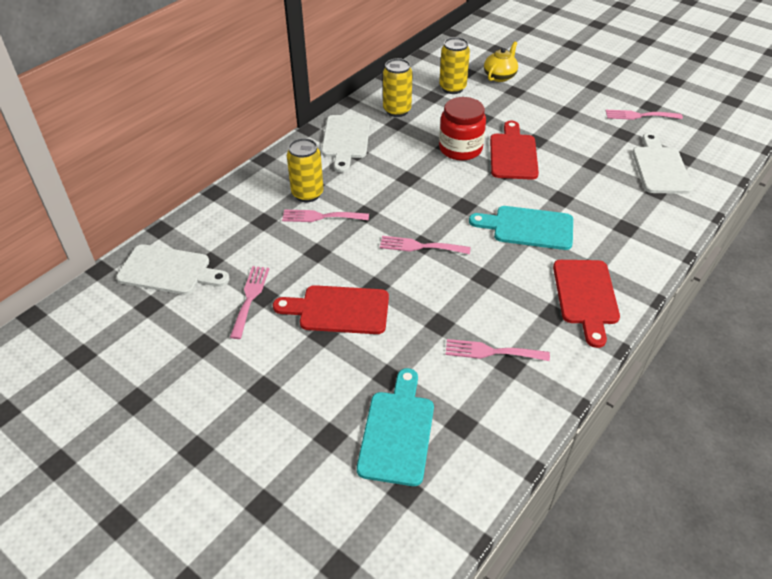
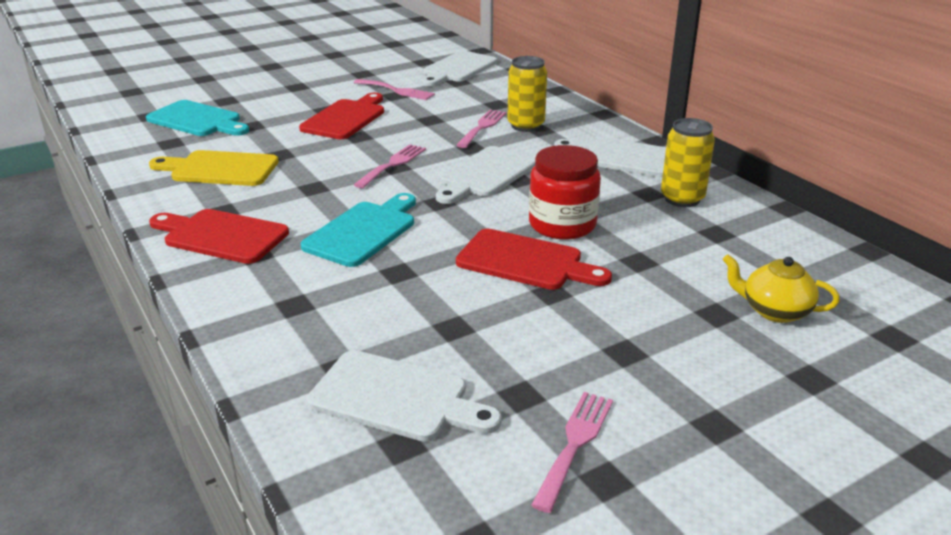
camera: 110 degrees right, 15 degrees down
(409, 195) = (485, 174): none -> white cutting board
(452, 88) = (739, 254): yellow can -> none
(491, 352) = (219, 169): pink fork -> yellow cutting board
(500, 76) = (774, 311): yellow teapot -> yellow teapot turned 150 degrees clockwise

